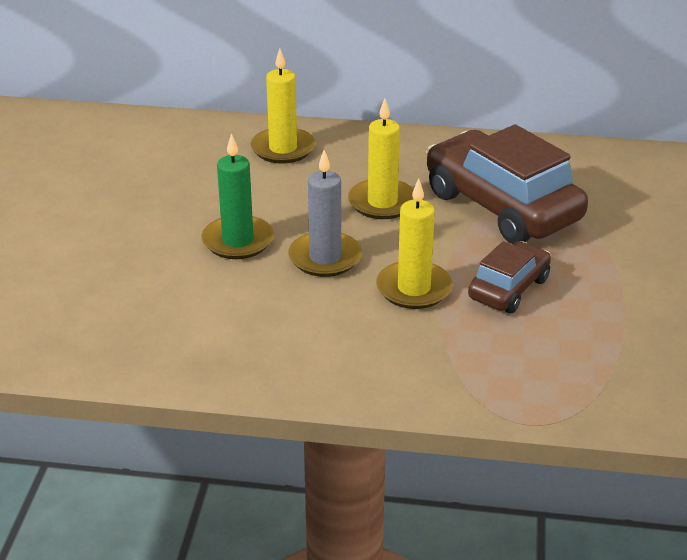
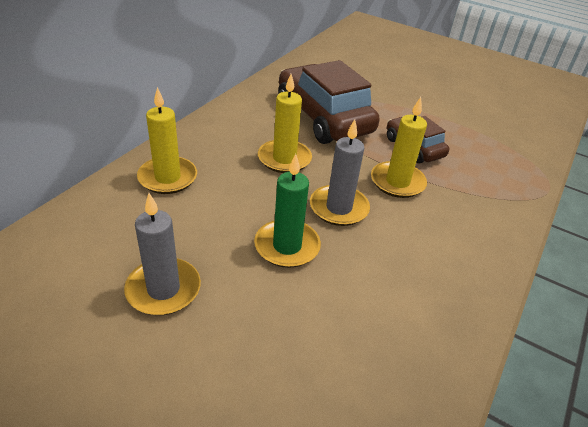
camera: 70 degrees left, 5 degrees up
(138, 196) = (163, 289): none -> grey candle
(502, 206) = (323, 118): brown car -> brown car turned 75 degrees clockwise

